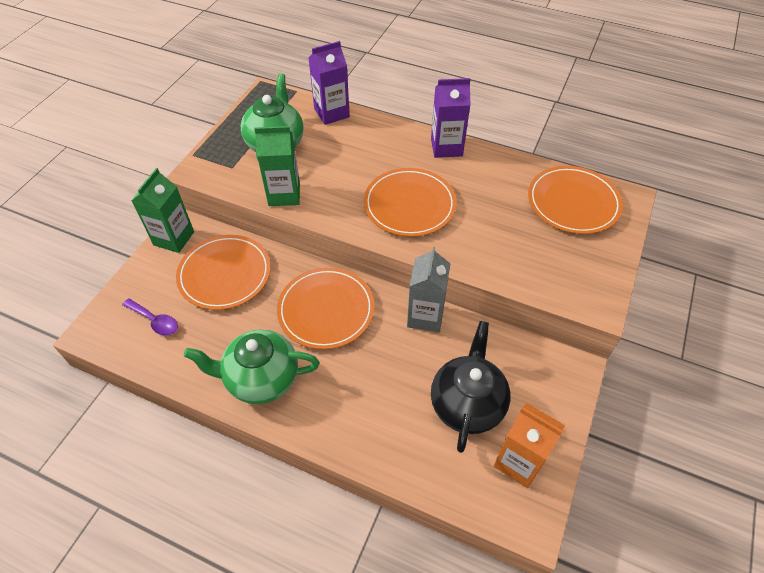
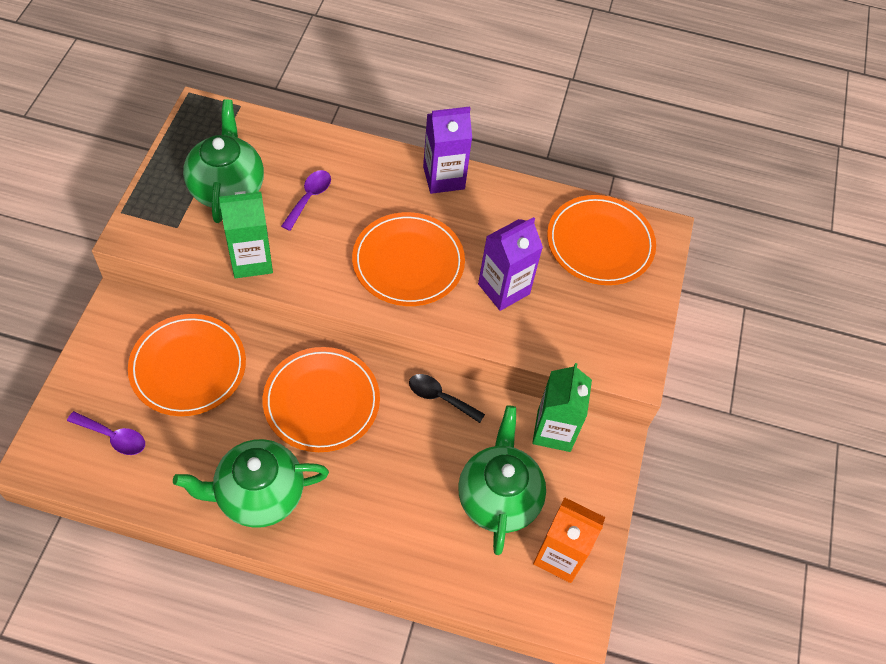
camera: 15 degrees left, 5 degrees up
(174, 238) = (112, 324): green carton -> green carton (554, 431)
(331, 113) = (292, 137): purple carton -> purple carton (503, 289)
(337, 154) = (309, 198): none -> purple spoon
(425, 316) = (440, 397): grey carton -> black spoon
(467, 404) = (498, 497): black teapot -> green teapot

